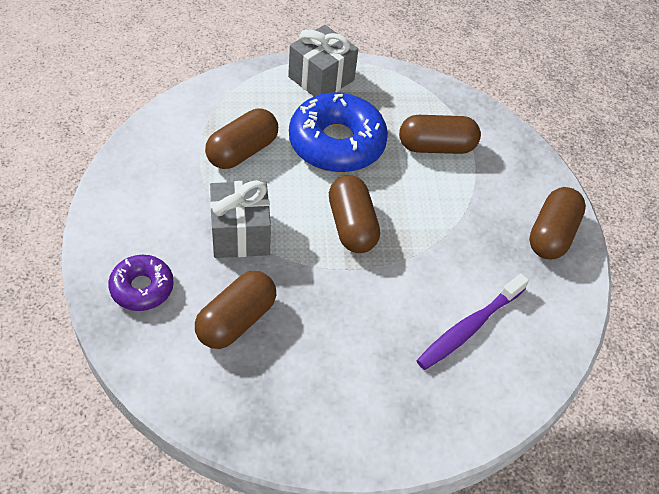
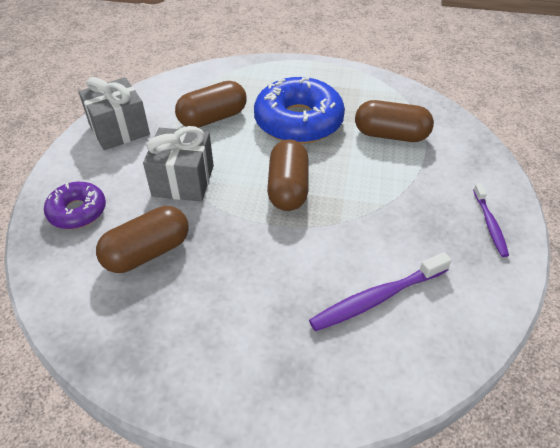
camera: 20 degrees right, 5 degrees down
(321, 78) = (303, 73): grey gift -> grey gift (119, 130)
(552, 235) = (490, 224): brown capsule -> purple toothbrush

